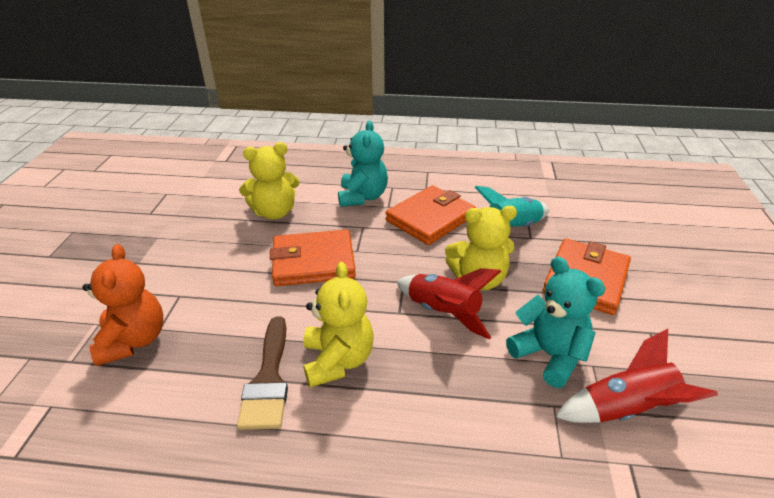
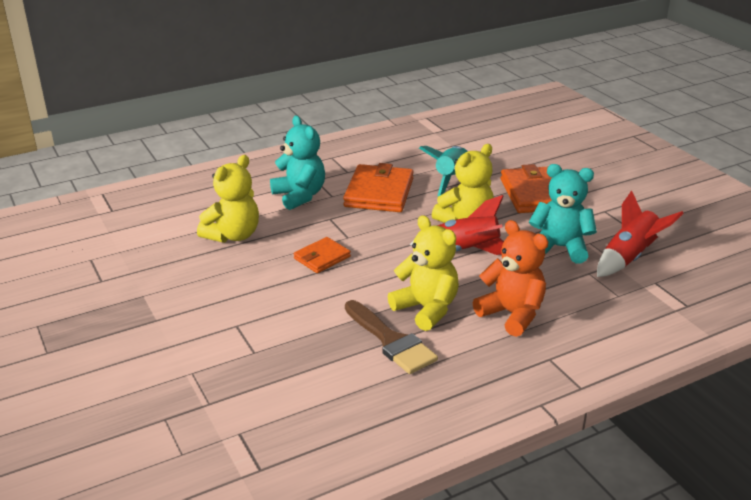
camera: 35 degrees left, 5 degrees down
(134, 340) = (244, 368): orange teddy bear -> orange teddy bear (512, 314)
(313, 262) = (322, 258): orange wallet -> orange wallet, size x0.57

